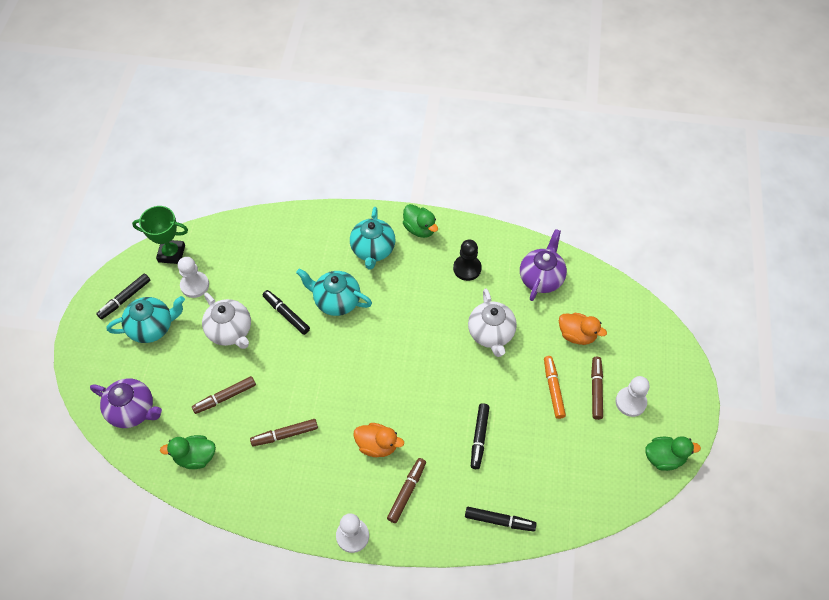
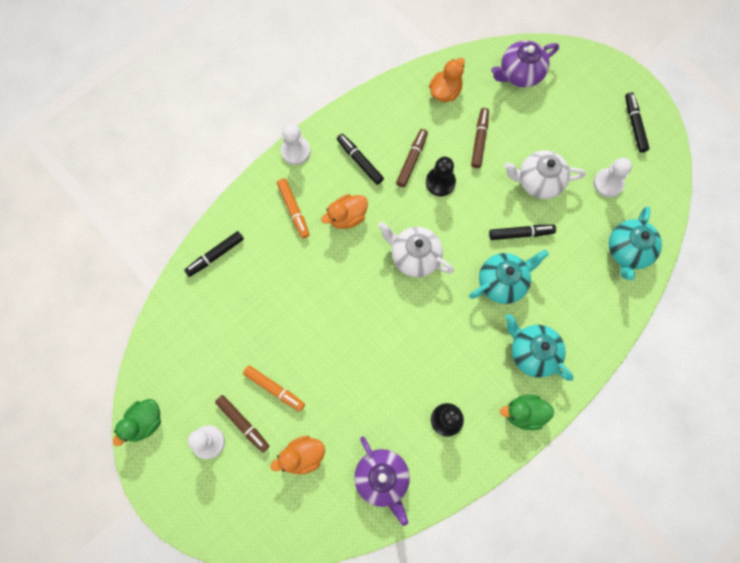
camera: 130 degrees right, 15 degrees up
(152, 327) = (589, 128): turquoise teapot -> turquoise teapot (628, 251)
(171, 253) = (658, 186): green trophy -> none
(195, 457) = (445, 91): green duck -> orange duck
(288, 399) = (440, 182): none -> black pawn
(407, 492) = (293, 210): brown marker -> orange marker
(479, 438) = (287, 295): black marker -> black marker (360, 161)
(491, 334) = (366, 383): white teapot -> white teapot (414, 256)

